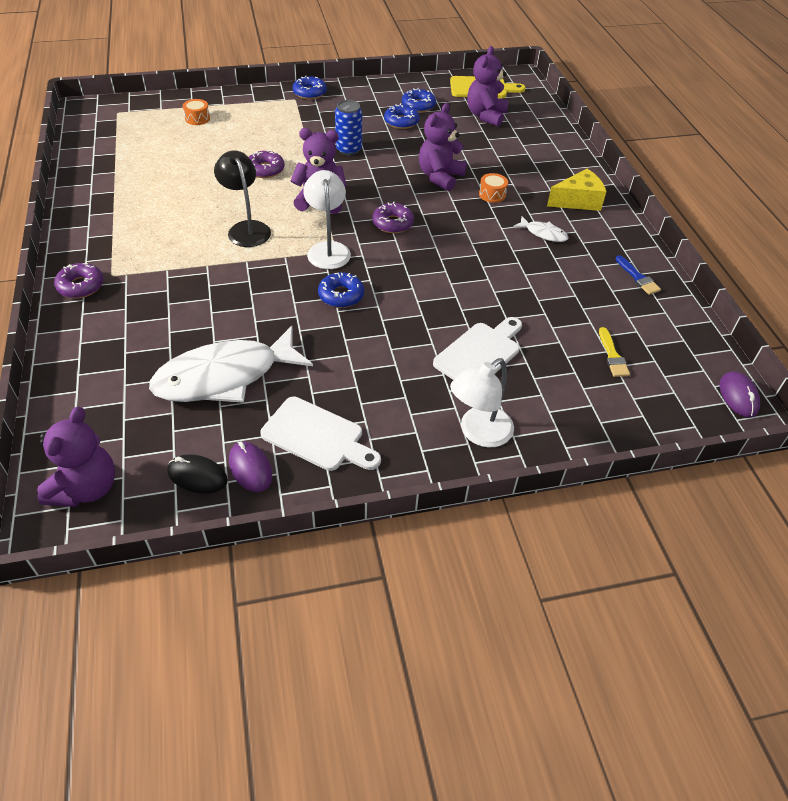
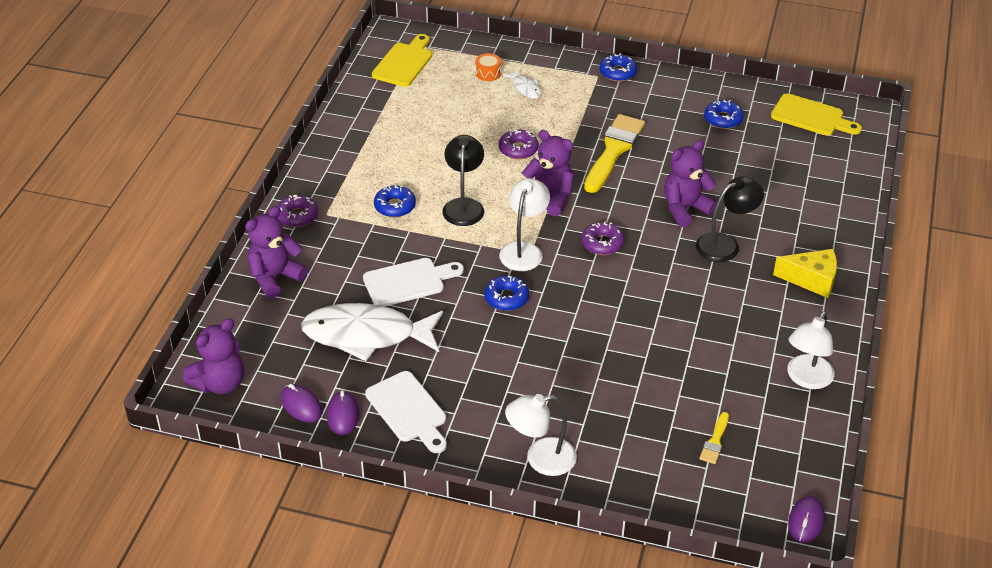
camera: 30 degrees right, 5 degrees down
(112, 128) = (404, 63): none -> yellow cutting board
(197, 476) = (301, 405): black mouse -> purple mouse
(349, 149) = (614, 150): blue can -> yellow brush
(401, 122) = (690, 134): blue donut -> blue donut (395, 206)
(480, 353) = (593, 394): white cutting board -> white cutting board (408, 282)
(485, 116) = (789, 152): purple teddy bear -> purple teddy bear (275, 277)
(492, 194) = (725, 244): orange drum -> black lamp
(543, 234) = (745, 302): white fish -> white fish (525, 88)
(638, 277) = (806, 379): blue brush -> white lamp

